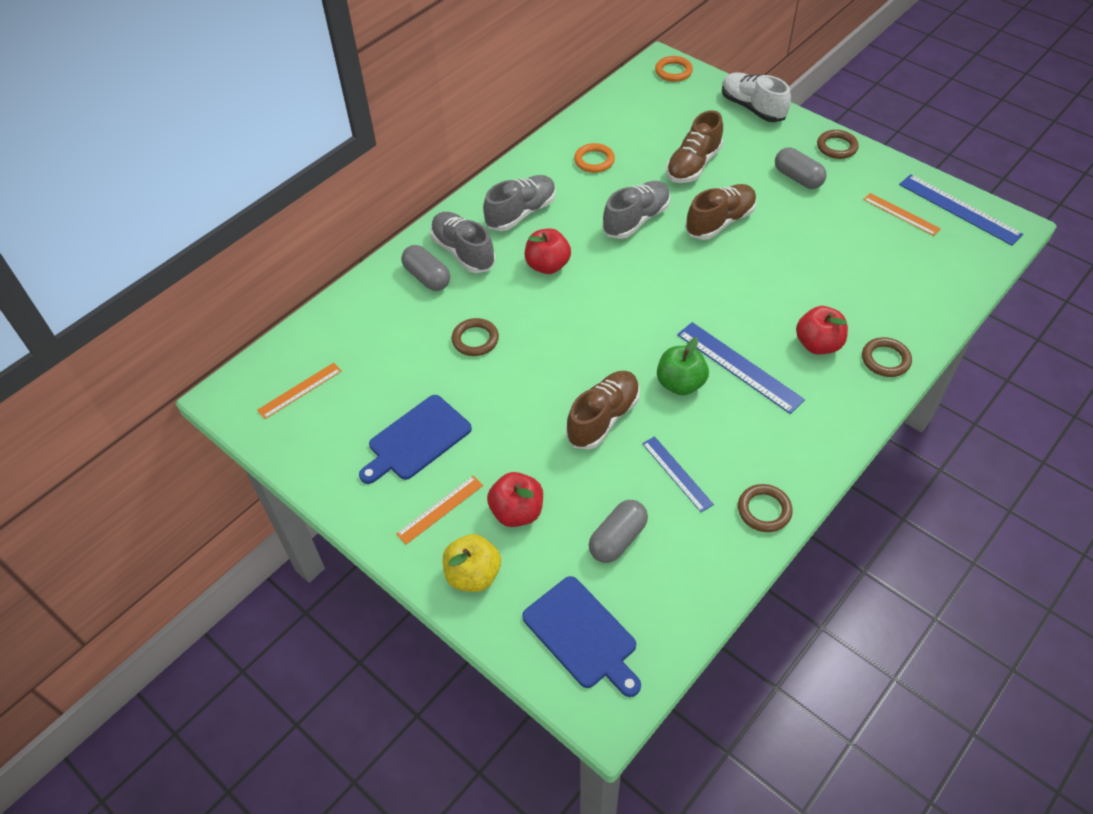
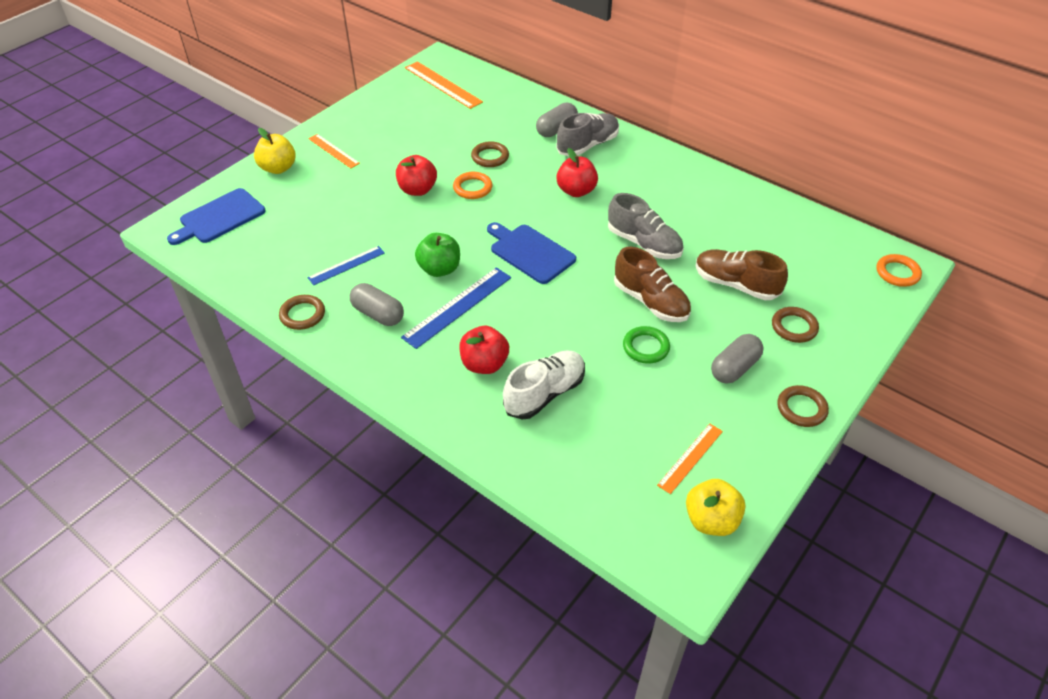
camera: 85 degrees right, 5 degrees down
(300, 390) = (442, 85): orange ruler -> orange ruler, size x1.59
(416, 440) = (394, 136): blue cutting board -> blue cutting board (530, 252)
(517, 512) = (325, 185): red apple -> red apple (417, 190)
(521, 213) = (641, 174): grey shoe -> none
(594, 161) = (725, 216): orange ring -> orange ring (472, 188)
(603, 418) = (406, 225): brown shoe -> none
(617, 539) = (292, 233): grey capsule -> grey capsule (378, 314)
(752, 108) = (852, 336): white shoe -> white shoe (544, 393)
(780, 230) = (646, 347): none -> green ring
(885, 359) = (464, 415): brown ring -> brown ring (794, 327)
(959, 209) = (711, 520): blue ruler -> yellow apple

